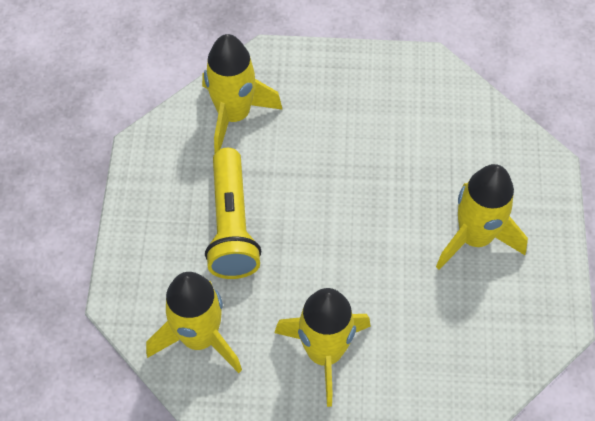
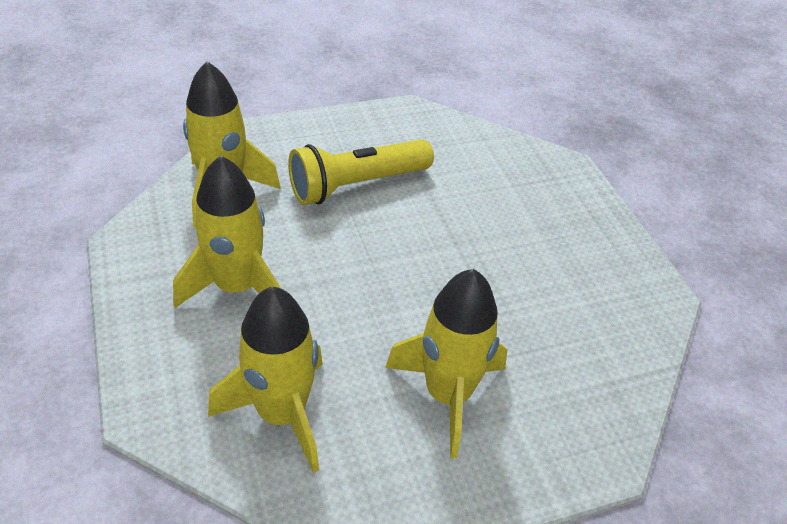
camera: 65 degrees right, 15 degrees down
(234, 115) = (482, 158): yellow rocket -> yellow rocket (282, 414)

